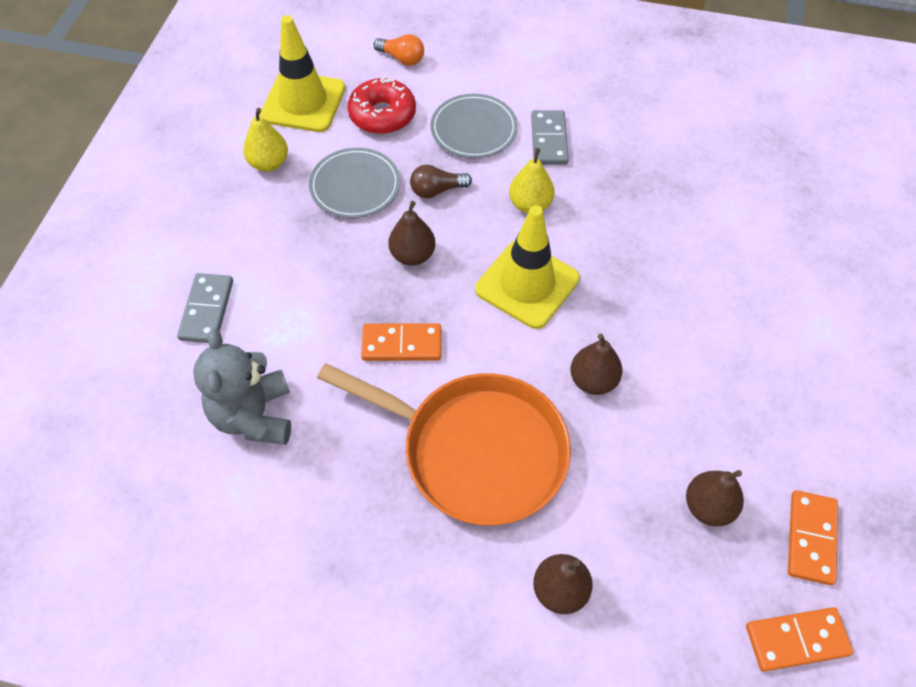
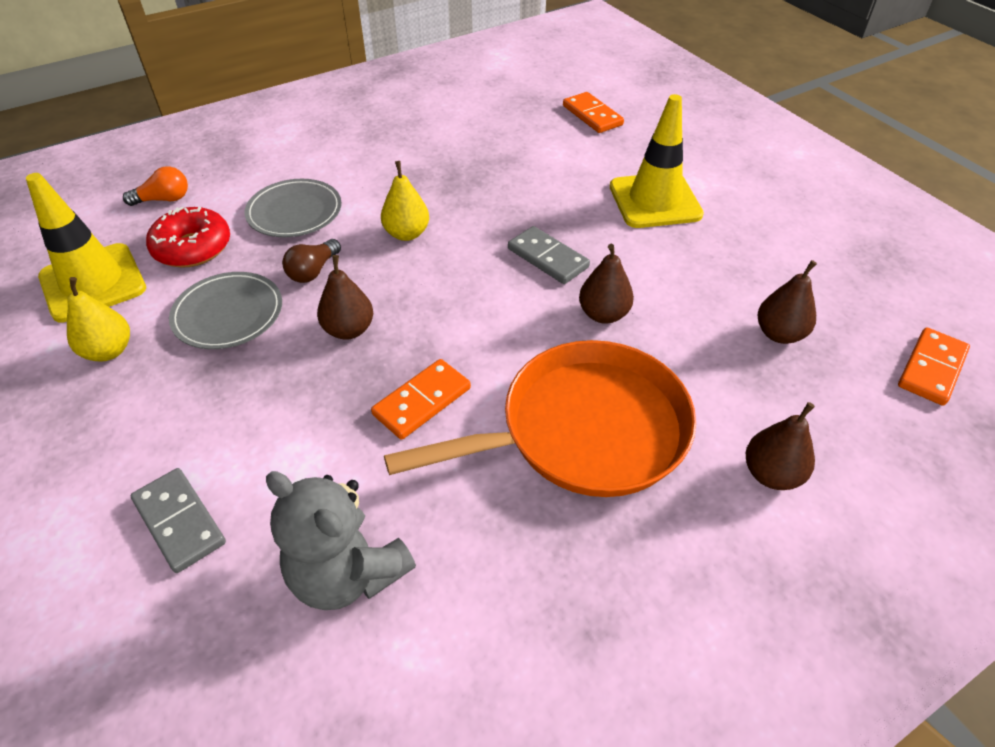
camera: 45 degrees left, 10 degrees down
(527, 284) = (472, 286): yellow traffic cone -> yellow traffic cone (655, 201)
(549, 140) = (368, 185): grey domino -> grey domino (548, 258)
(810, 538) = (854, 303): orange domino -> orange domino (592, 115)

